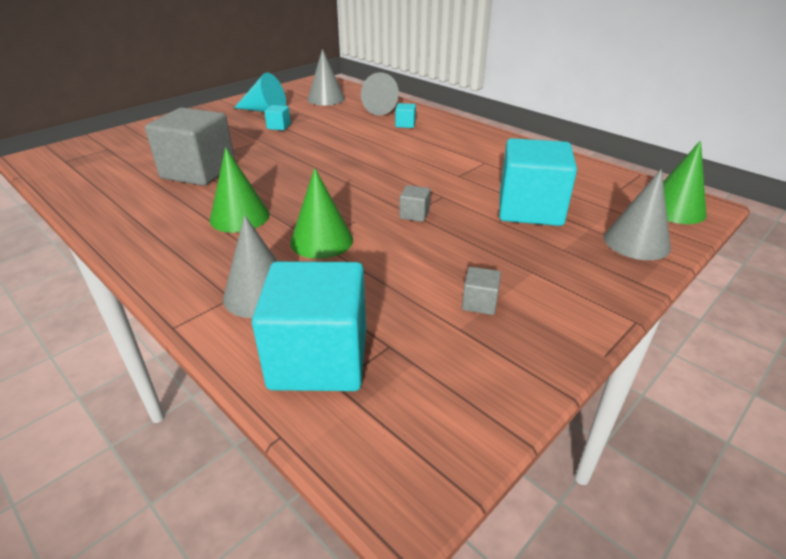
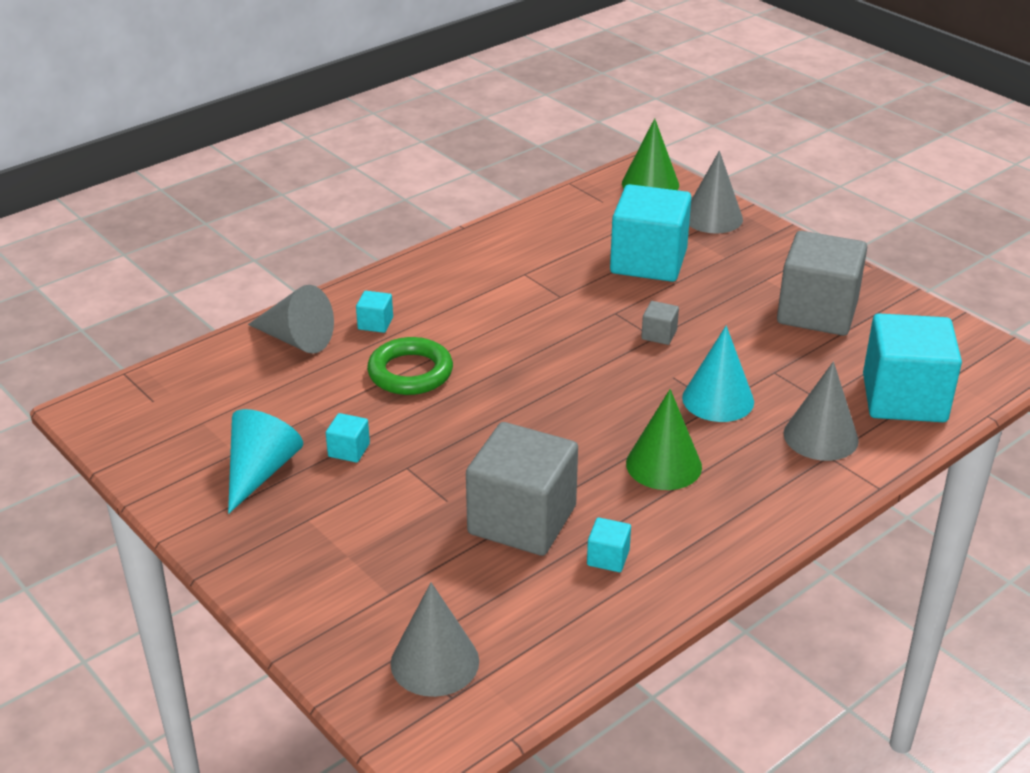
camera: 85 degrees left, 0 degrees up
(148, 198) = (608, 558): none -> turquoise cube
(321, 240) = (718, 399): green cone -> turquoise cone
(326, 99) = (219, 401): grey cone -> grey cone (435, 662)
(354, 136) = (410, 372): none -> green ring
(479, 303) = (817, 312): grey cube -> grey cube, size x2.44

